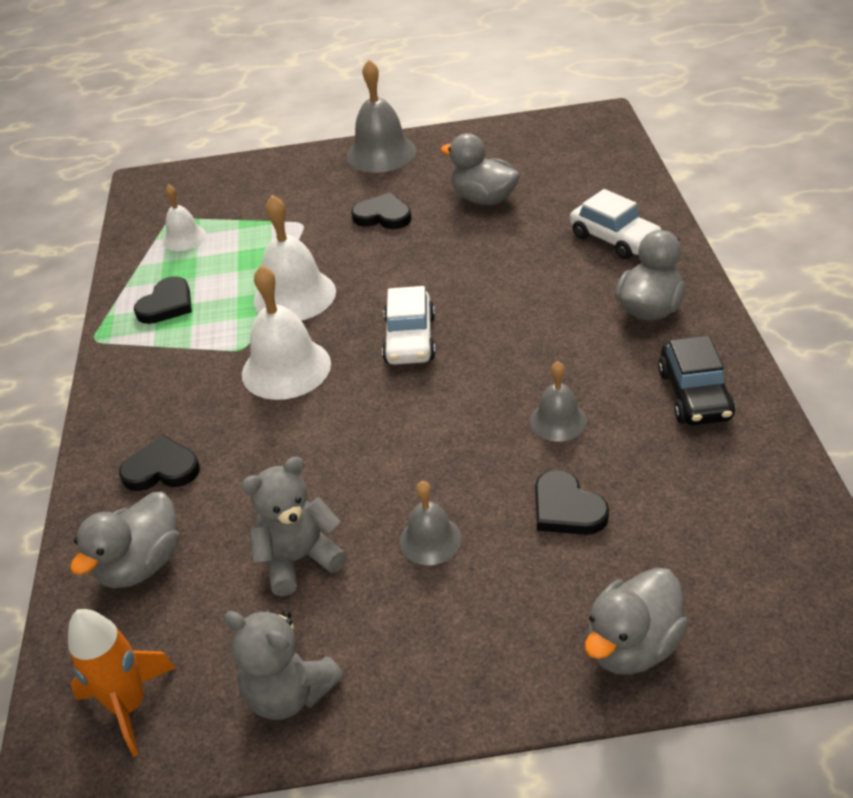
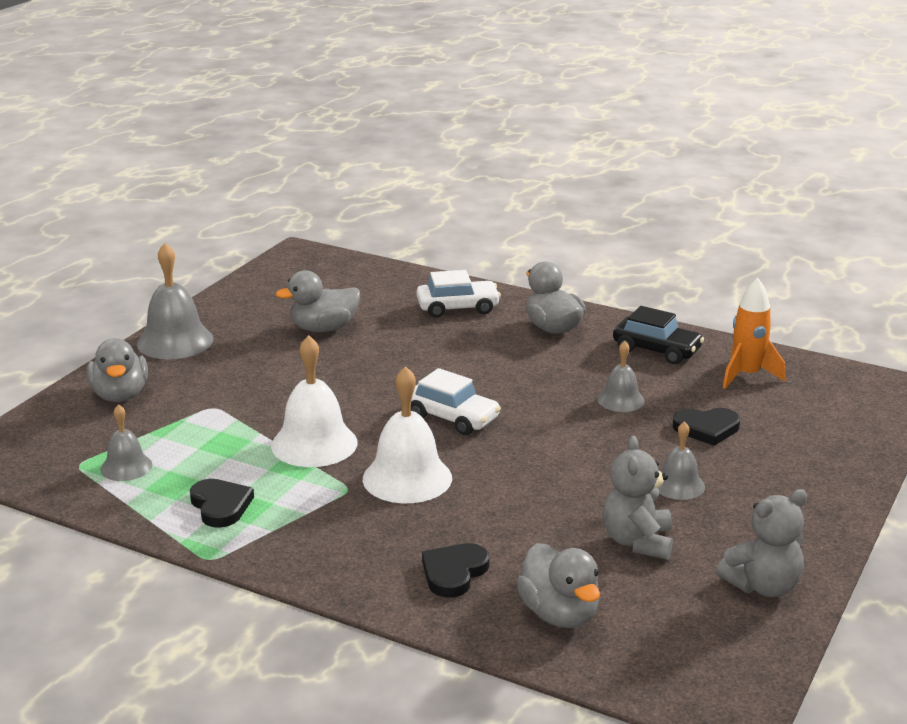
camera: 60 degrees left, 15 degrees down
(129, 705) = (707, 660): orange rocket -> orange rocket (746, 375)
(184, 238) = (126, 467): white bell -> grey bell
(383, 216) = (270, 372): black heart -> none
(632, 646) = (842, 453): grey duck -> grey duck (120, 395)

